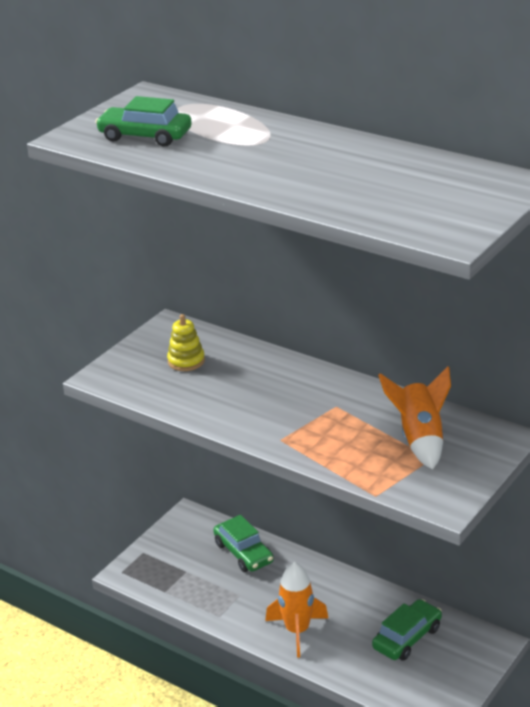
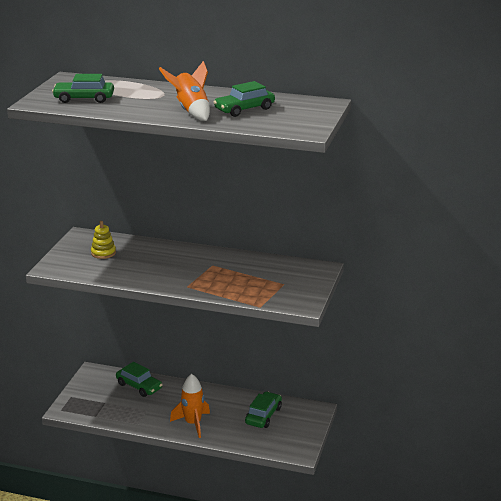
camera: 20 degrees left, 5 degrees down
(375, 181) = (244, 109): none -> green car
(420, 439) = (272, 275): orange rocket -> orange rocket (191, 111)

